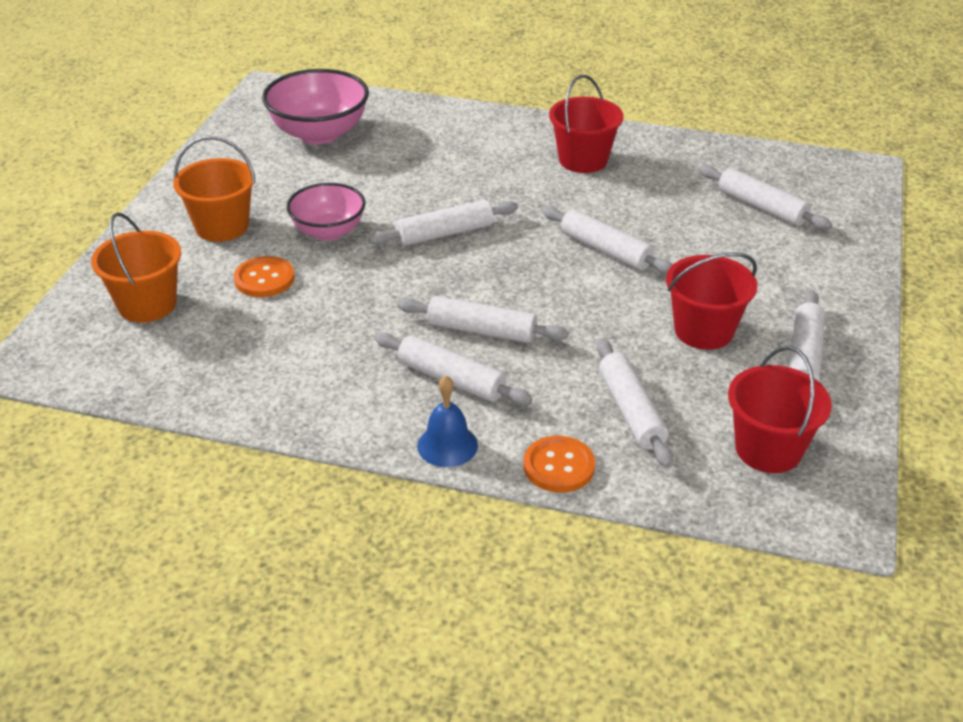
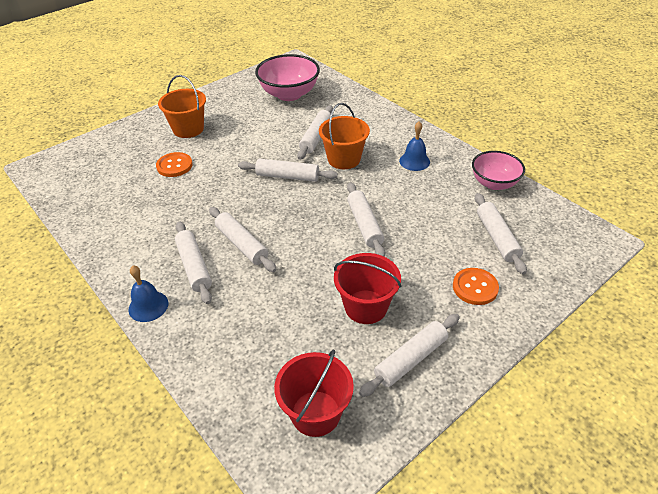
camera: 35 degrees right, 5 degrees up
(147, 304) = (112, 157): orange bucket -> orange bucket (344, 159)
(328, 232) = (232, 151): pink bowl -> pink bowl (494, 183)
(559, 466) = (187, 352): orange button -> orange button (475, 287)
(583, 160) = (414, 161): red bucket -> blue bell
(631, 411) = (264, 338): white rolling pin -> white rolling pin (316, 137)

